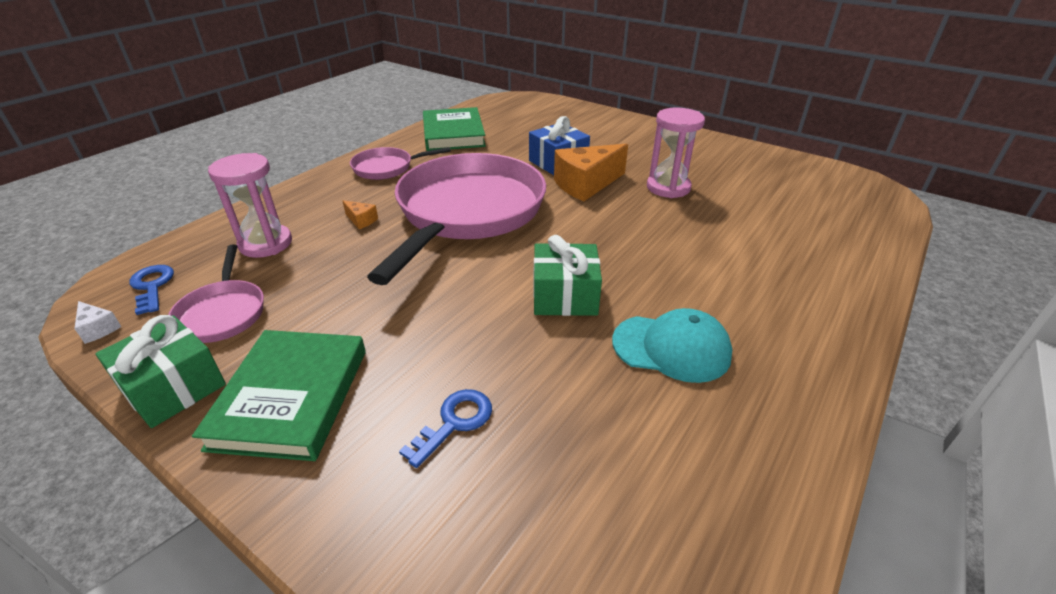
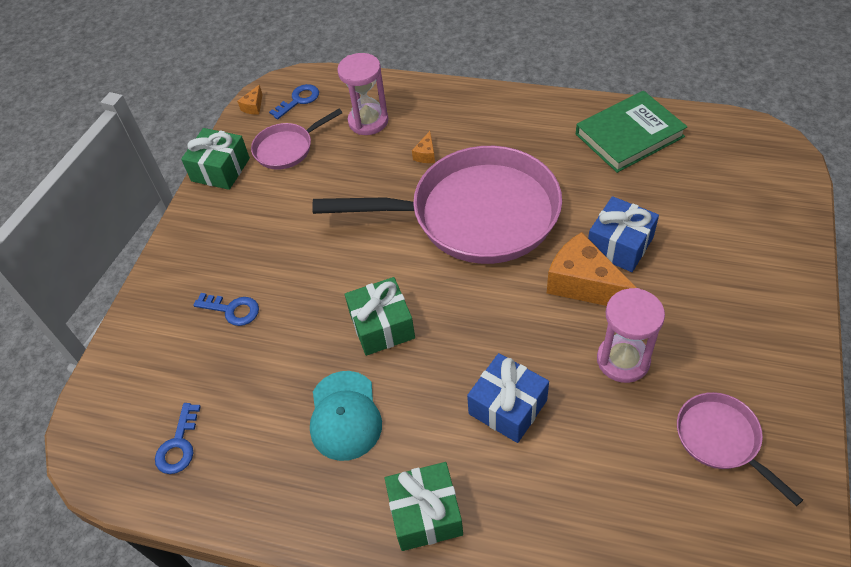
camera: 75 degrees right, 15 degrees up
(98, 329) = (253, 106): white cheese -> orange cheese
(291, 397) = (228, 223): green book -> none
(387, 168) = (522, 124): pink pan -> pink pan (721, 439)
(669, 536) = (179, 445): none -> blue key
(694, 246) = (507, 407): none -> blue gift
(802, 317) = (425, 514): none -> green gift

